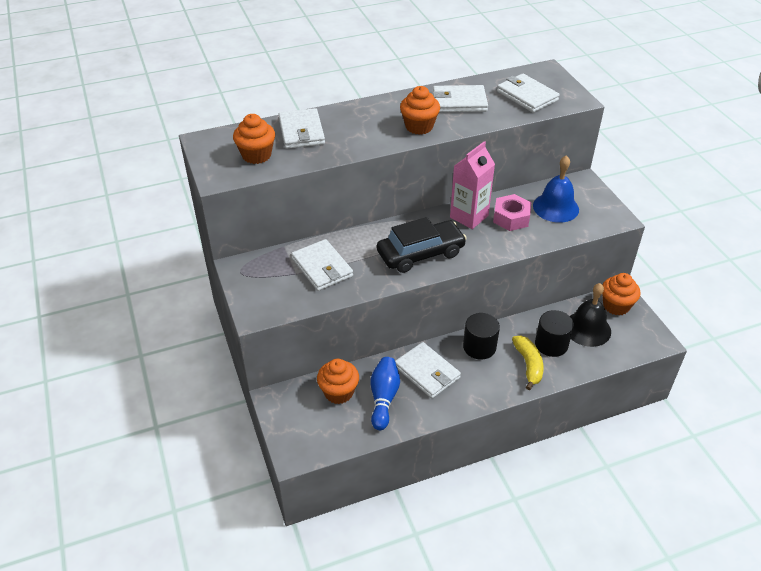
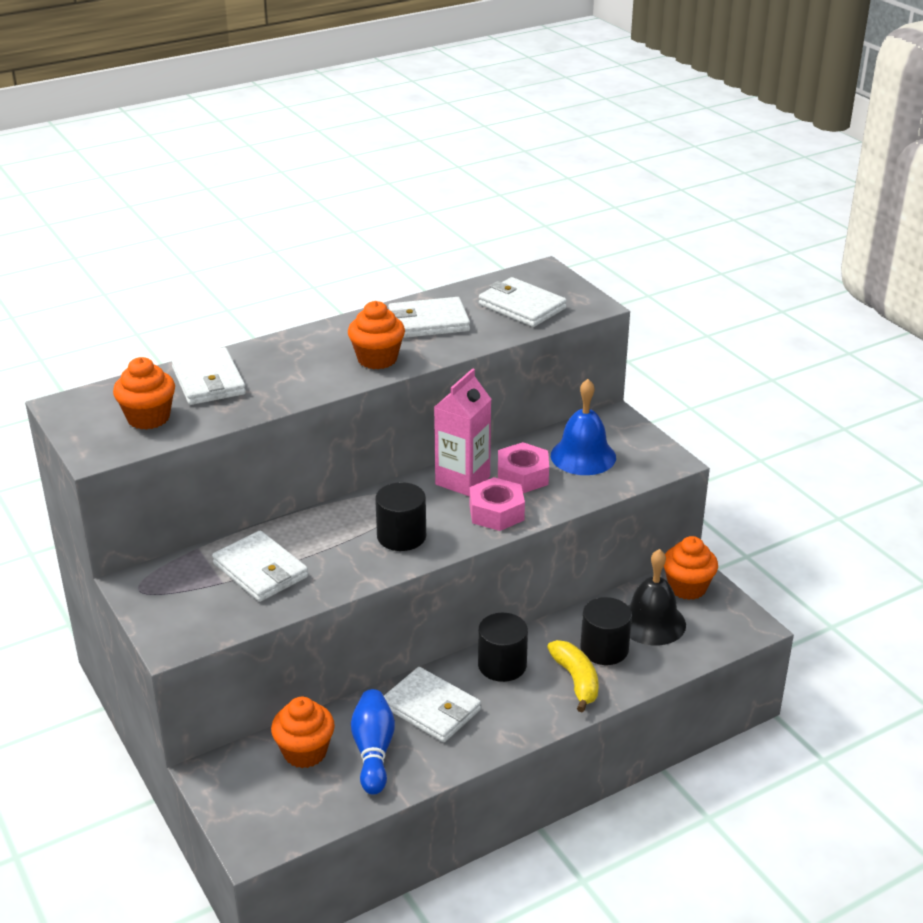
camera: 10 degrees left, 10 degrees down
(420, 253) = (401, 536): black car -> black cylinder
(489, 243) = (496, 512): none -> pink nut

